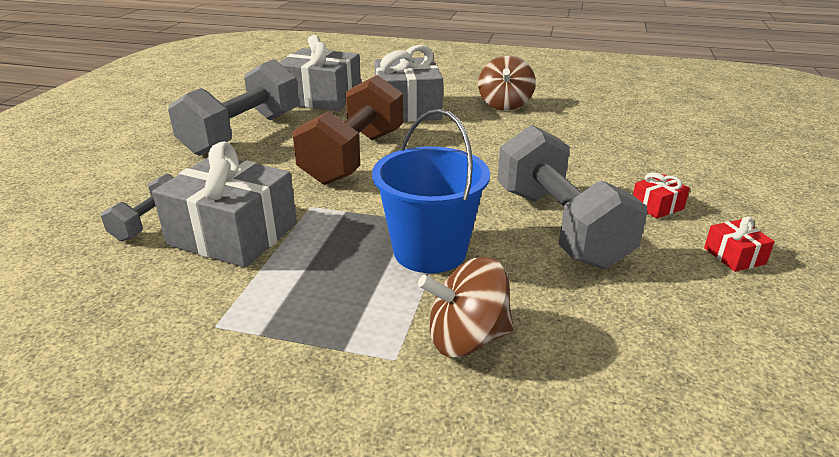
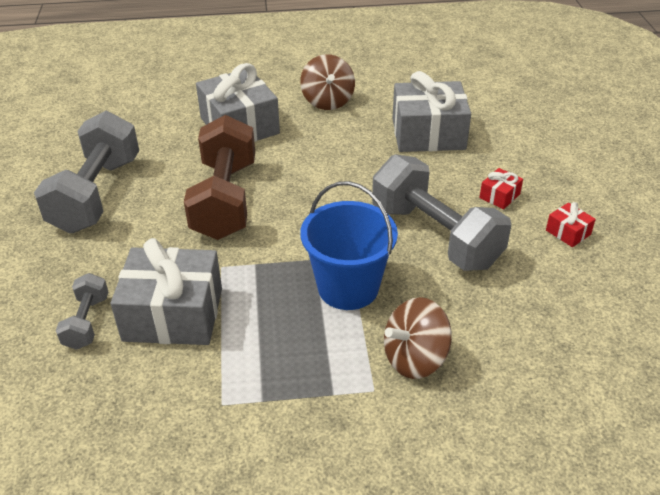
camera: 20 degrees left, 10 degrees up
(321, 98) = (144, 128): grey gift -> grey gift (428, 134)

